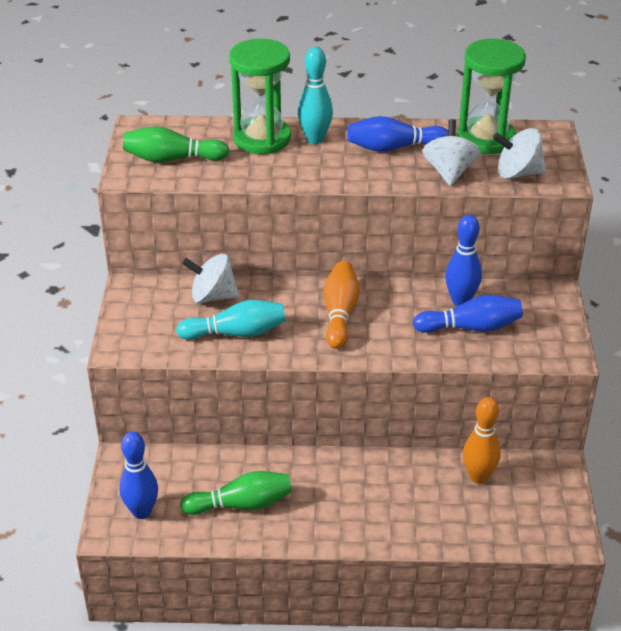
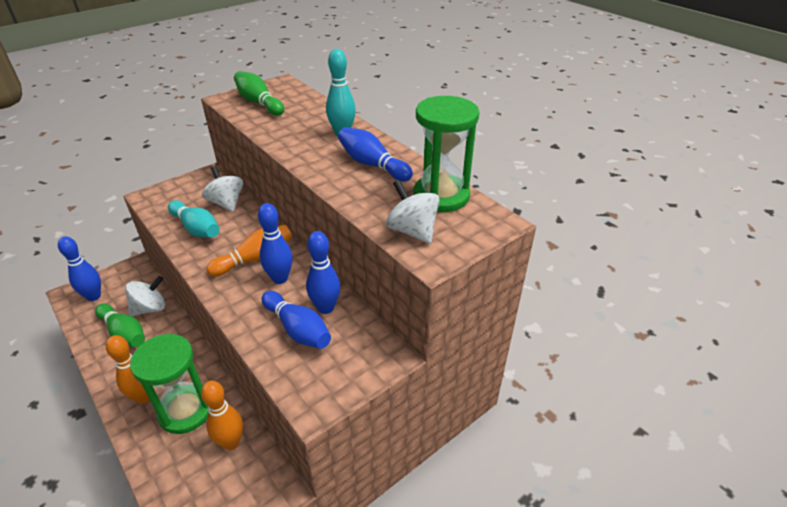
camera: 50 degrees right, 0 degrees up
(262, 138) = (318, 118): green hourglass -> green hourglass (185, 410)
(359, 518) = (144, 397): none -> orange bowling pin
(389, 310) = (280, 278): none -> blue bowling pin
(449, 172) = (371, 199): white spinning top -> white spinning top (150, 308)

